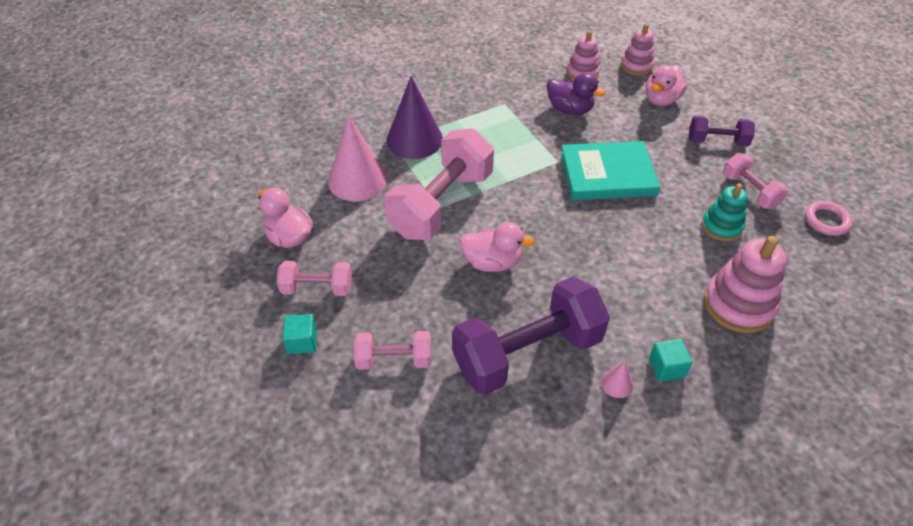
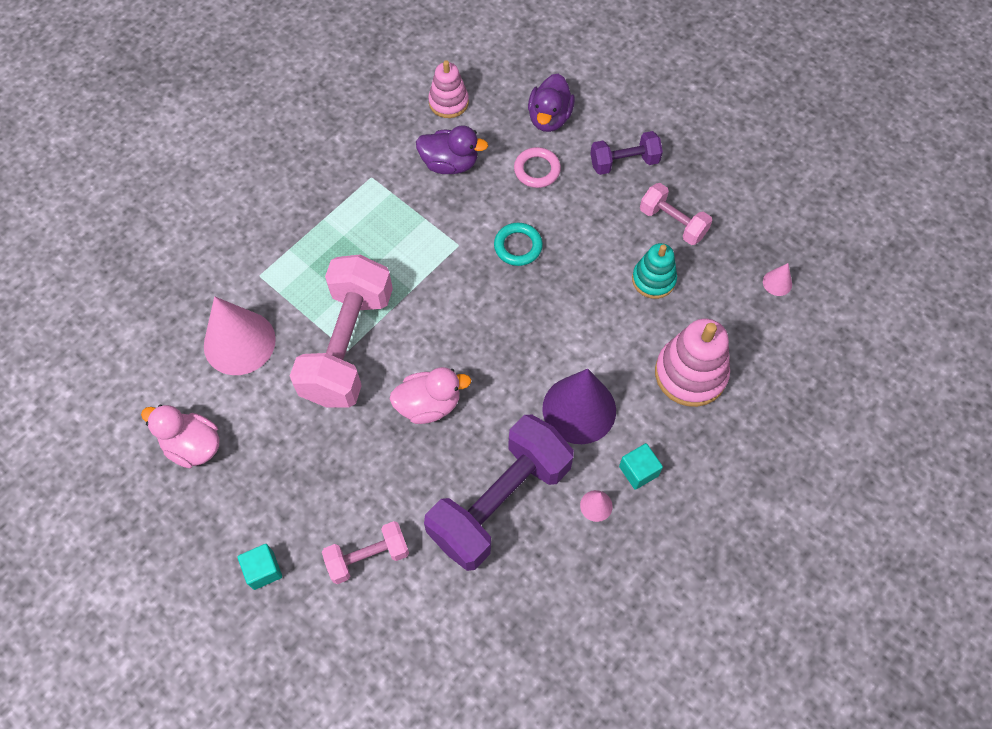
camera: 20 degrees left, 15 degrees up
(317, 288) = (252, 500): pink dumbbell -> none
(414, 139) = (284, 263): purple cone -> purple cone (579, 409)
(607, 174) = (518, 246): turquoise book -> turquoise ring
(636, 66) = (508, 73): pink stacking toy -> none
(661, 100) = (549, 118): pink duck -> purple duck
(826, 221) = (756, 238): pink ring -> pink ring (537, 170)
(840, 258) = (777, 283): none -> pink cone

